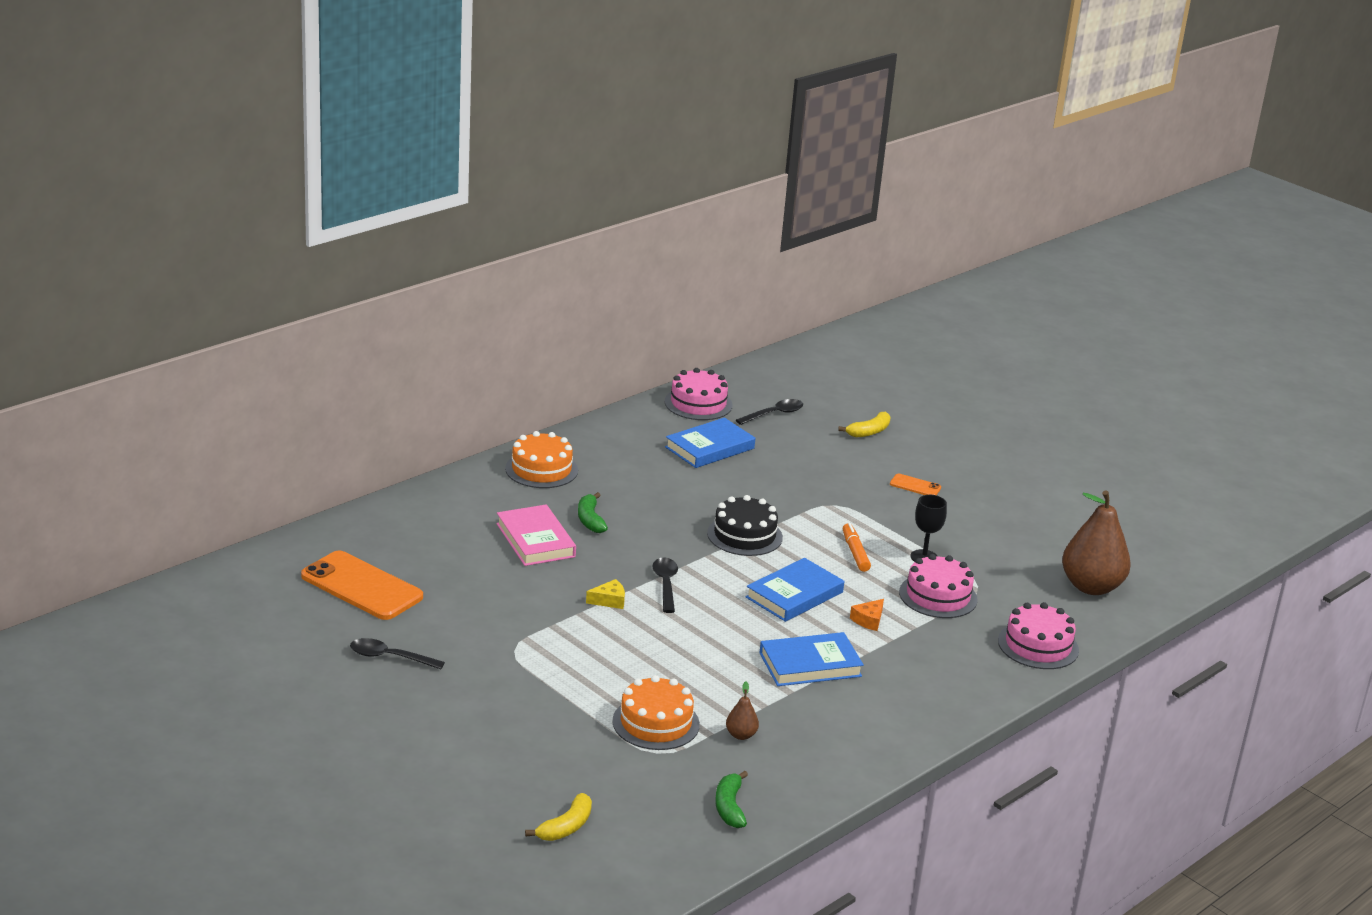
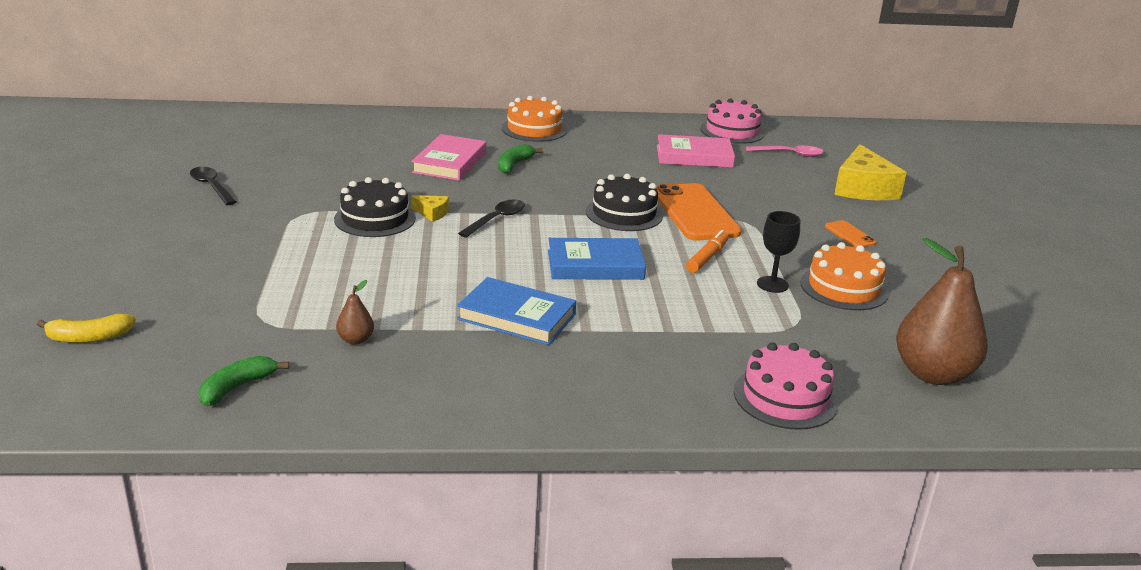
camera: 40 degrees right, 0 degrees up
(362, 586) = (280, 146): orange phone -> orange phone (695, 213)
(576, 627) = (375, 218): none -> black cake
(656, 723) = (305, 301): orange cake -> orange cake (844, 288)
(710, 448) = (694, 156): blue book -> pink book
(774, 414) = (789, 154): black spoon -> pink spoon
(868, 620) = (633, 308): orange cheese -> none
(869, 432) = (863, 188): yellow banana -> yellow cheese
(938, 596) = (738, 316): pink cake -> none

